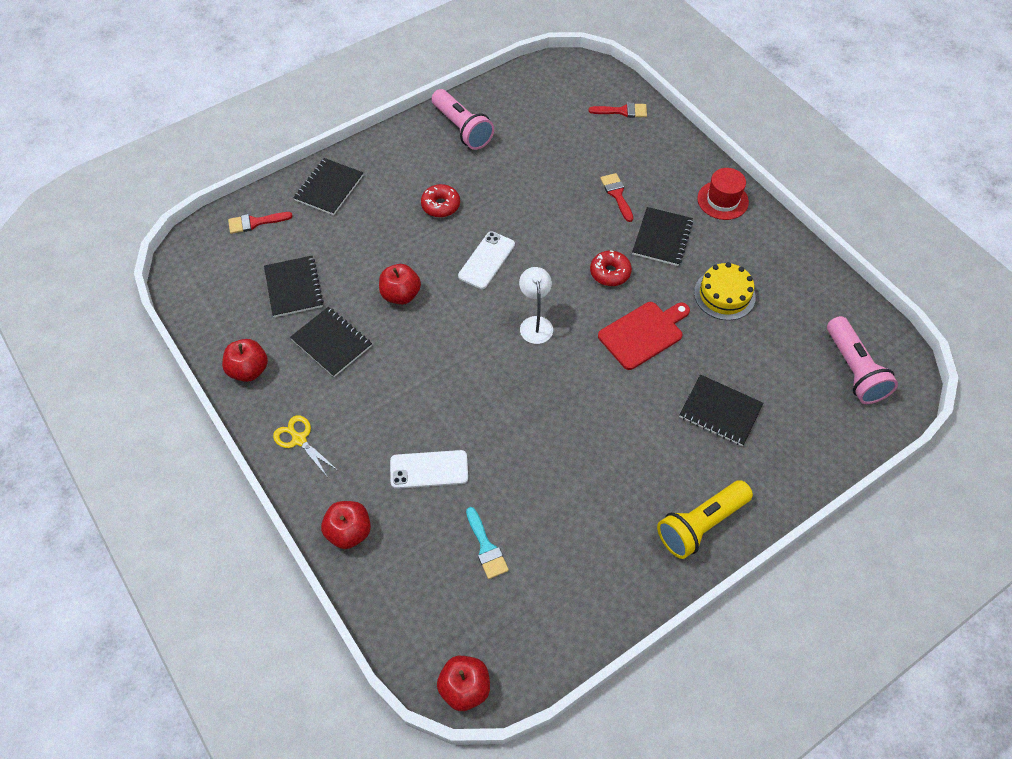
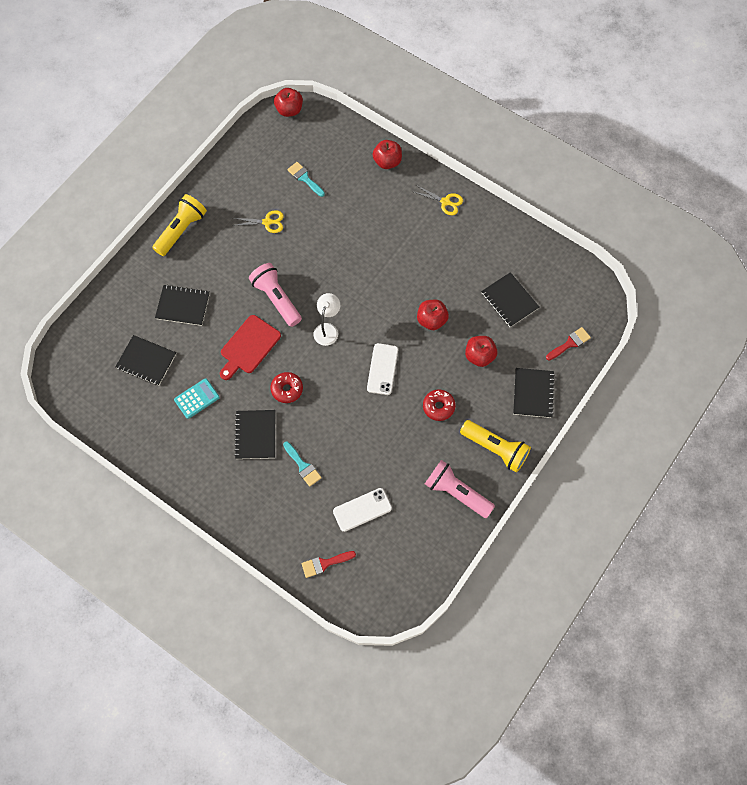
camera: 160 degrees right, 10 degrees up
(249, 370) = (503, 233): red apple -> red apple (479, 356)
(331, 343) = (460, 269): black notebook -> black notebook (146, 361)
(401, 152) = (495, 448): none -> yellow flashlight
(429, 470) = (357, 210): white phone -> white phone (362, 509)
(535, 323) = (327, 329): white lamp -> white lamp turned 135 degrees counterclockwise
(567, 494) = (267, 222): none -> yellow scissors
(617, 194) = (303, 466): red brush -> turquoise brush
(722, 200) = (215, 490): red hat -> none
(724, 295) = (197, 398): yellow cake -> turquoise calculator
(853, 370) = (94, 367): pink flashlight -> pink flashlight (276, 299)

